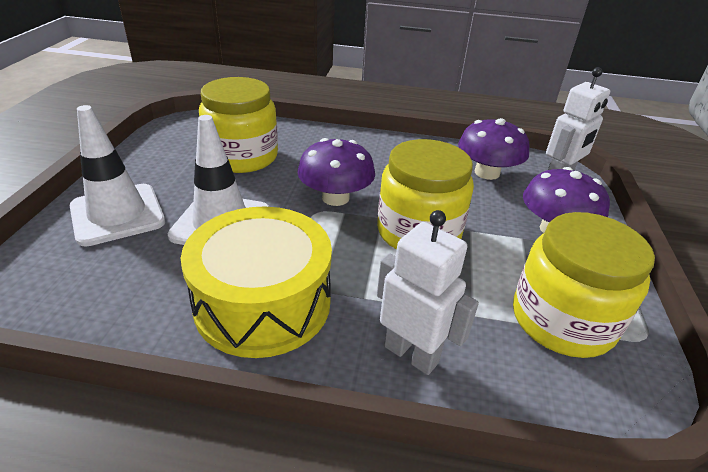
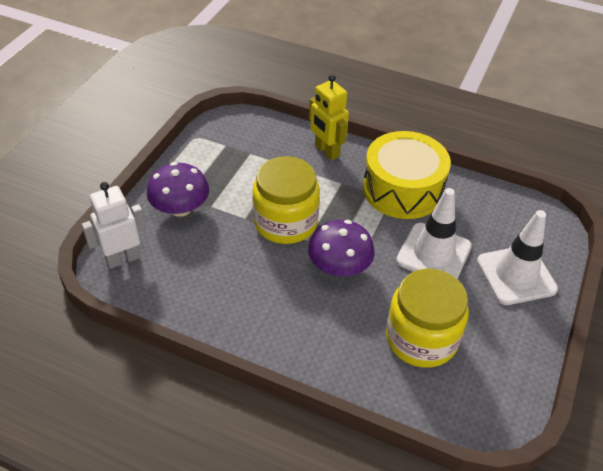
camera: 165 degrees left, 10 degrees up
(411, 354) = (326, 151): white robot -> yellow robot
(487, 172) = (185, 277): purple mushroom -> none
(562, 320) = (233, 152): yellow jar -> none

